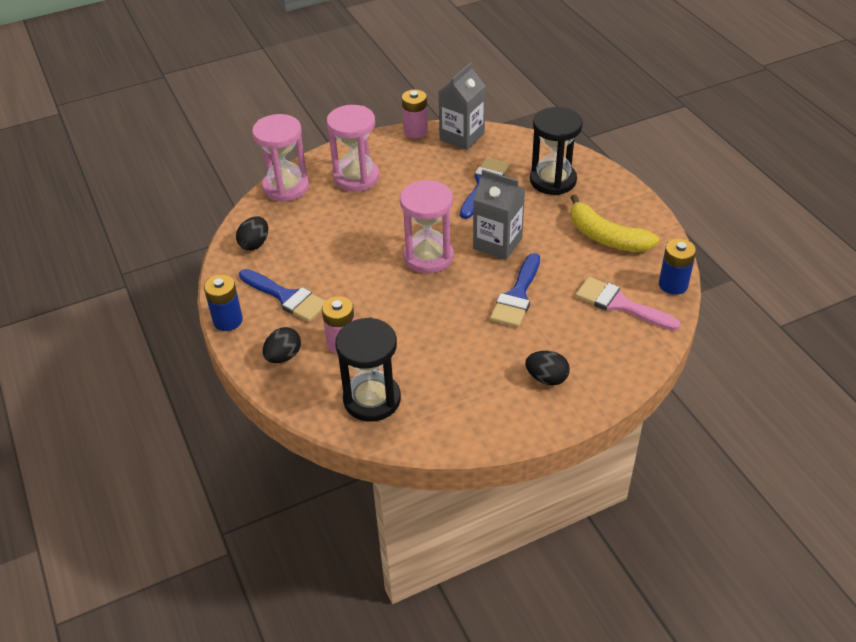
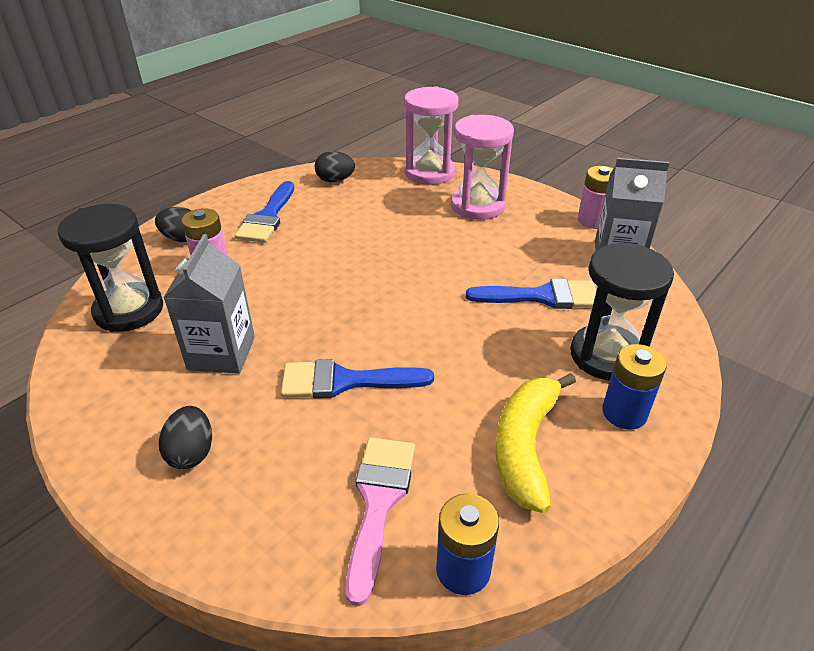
camera: 65 degrees right, 5 degrees down
(228, 320) = (223, 196): blue battery -> blue battery (624, 413)
(428, 256) = (378, 288): pink hourglass -> none
(497, 243) = (437, 337): grey carton -> grey carton (221, 353)

